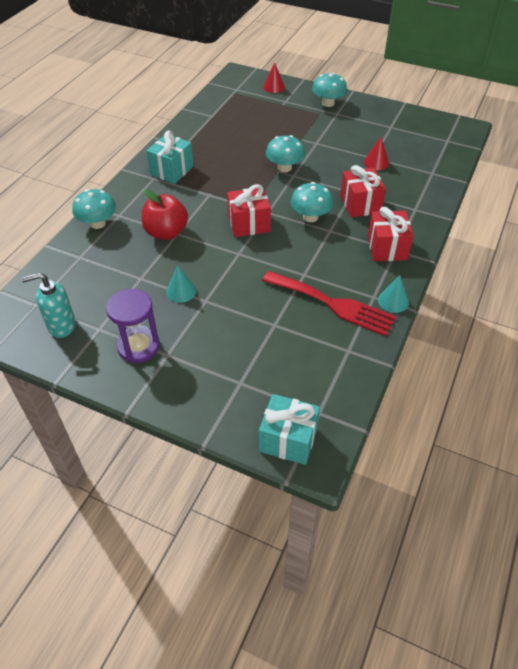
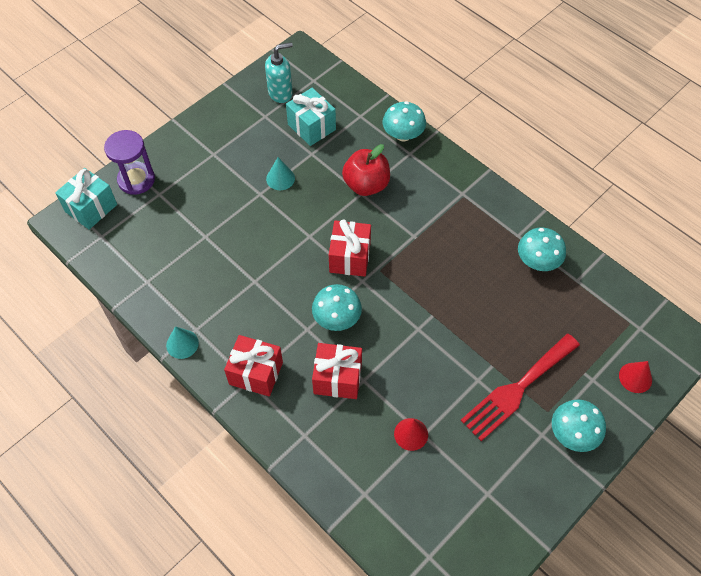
camera: 110 degrees right, 10 degrees up
(61, 326) = (280, 93): turquoise soap dispenser -> turquoise soap dispenser turned 60 degrees clockwise
(138, 346) = (232, 137): purple hourglass -> purple hourglass (136, 180)
(172, 170) = (470, 212): turquoise gift -> turquoise gift (311, 127)
(284, 168) = (436, 324): turquoise mushroom -> turquoise mushroom (537, 261)
(333, 304) = (205, 290): red fork -> red fork (517, 389)

